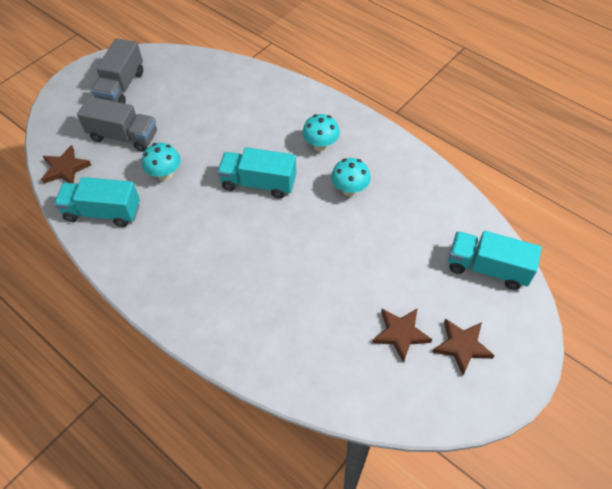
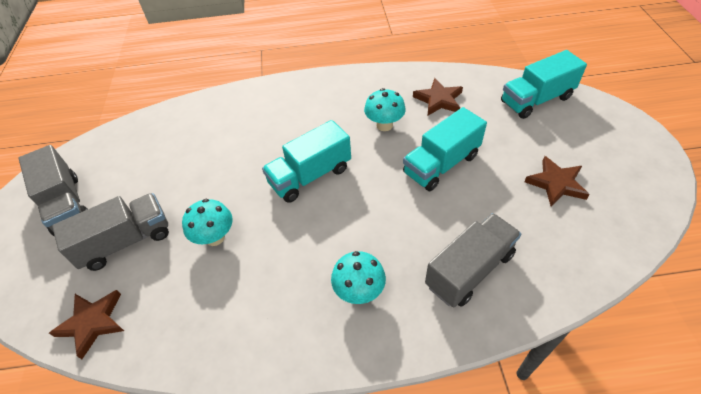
camera: 45 degrees left, 5 degrees down
(103, 212) = (193, 323): turquoise truck -> turquoise truck (441, 164)
(265, 325) = (469, 270): none -> grey truck
(320, 145) = (320, 114): turquoise mushroom -> turquoise mushroom (359, 291)
(462, 346) = (597, 156): brown star -> brown star (439, 100)

